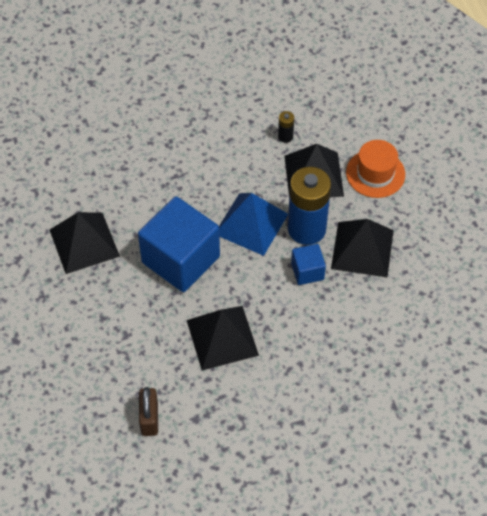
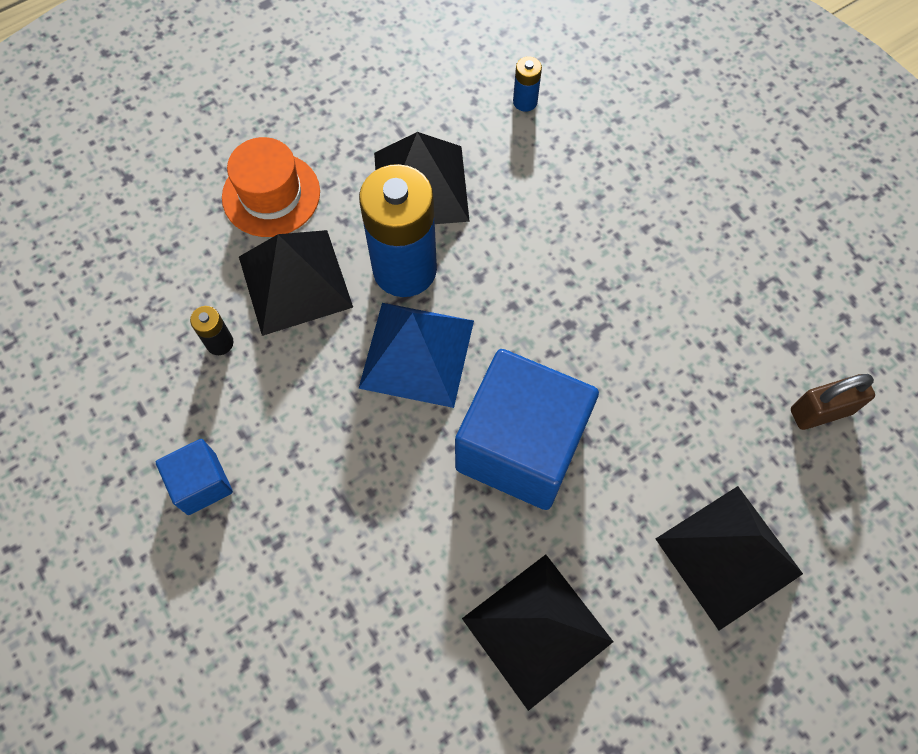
camera: 105 degrees left, 10 degrees up
(222, 337) = (643, 344): black pyramid -> black pyramid (728, 556)
(307, 271) = (484, 251): blue cube -> blue cube (201, 483)
(414, 321) = (525, 102): none -> blue battery

